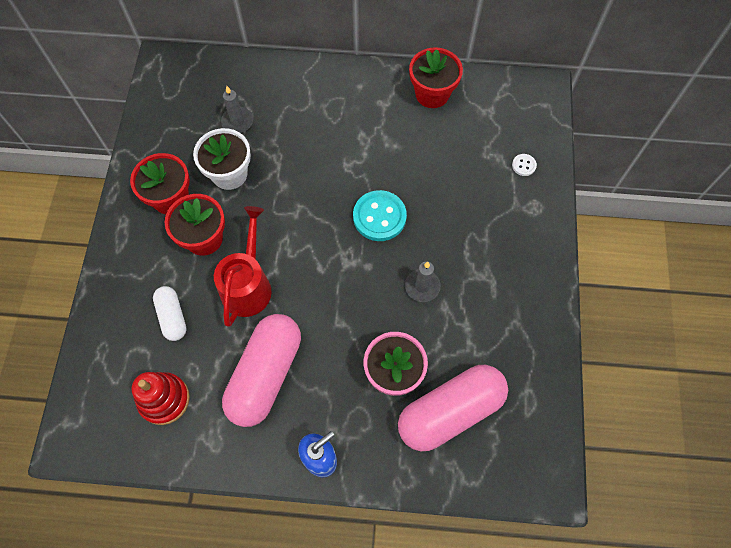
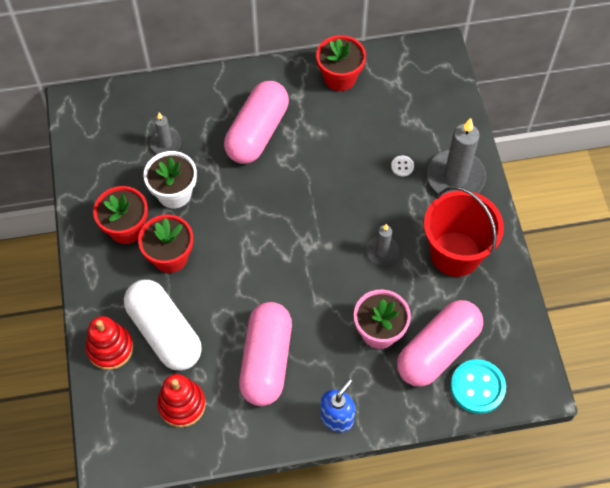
camera: 15 degrees left, 5 degrees down
(113, 319) = (110, 348): none -> red stacking toy
(172, 317) = (165, 332): white capsule -> white capsule, size x1.93
(248, 285) = (225, 288): red watering can -> none
(331, 131) = (257, 132): none -> pink capsule
(379, 217) = (325, 199): turquoise button -> turquoise button (477, 387)
(499, 308) = (455, 254): none -> red bucket
(523, 225) = (455, 177): none -> grey candle
(524, 165) = (441, 124): white button -> white button (402, 166)

